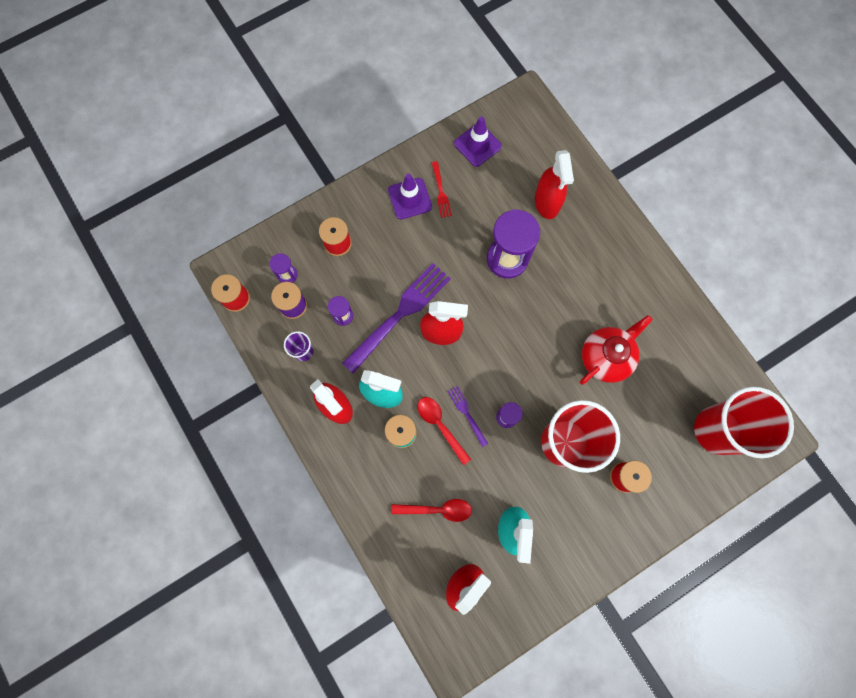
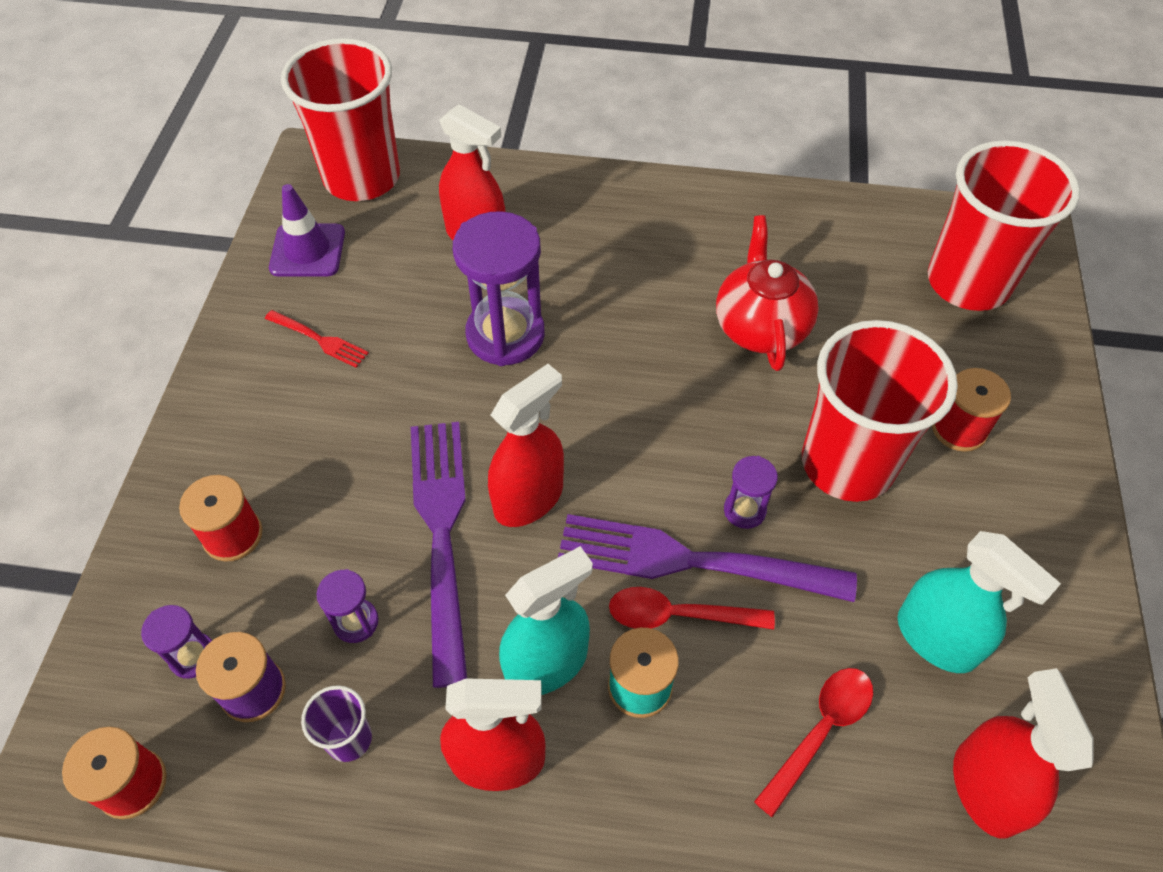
camera: 50 degrees left, 20 degrees down
(410, 198) = (283, 384): purple traffic cone -> none
(467, 414) = (692, 561): purple fork -> purple fork, size x2.18
(534, 128) = (362, 177): none -> red cup

